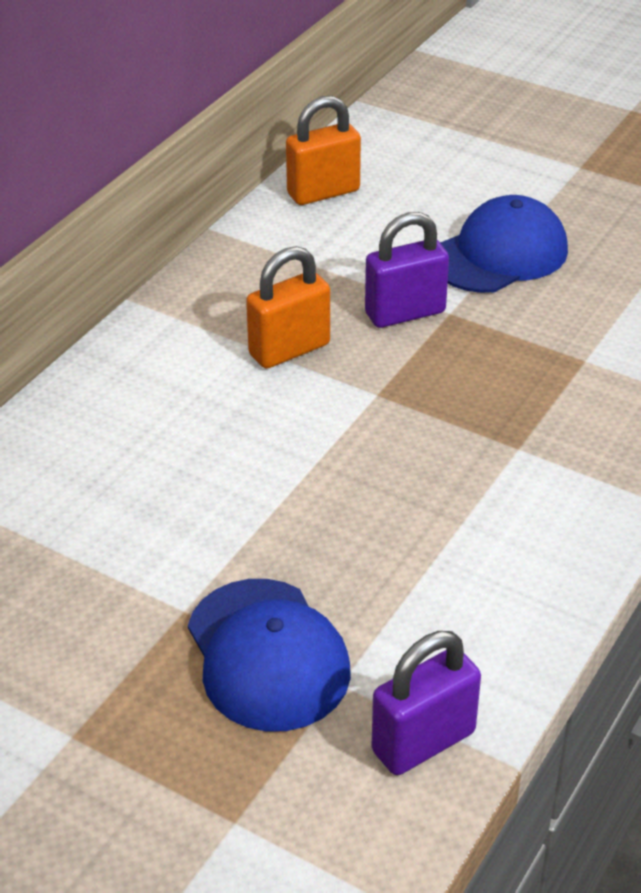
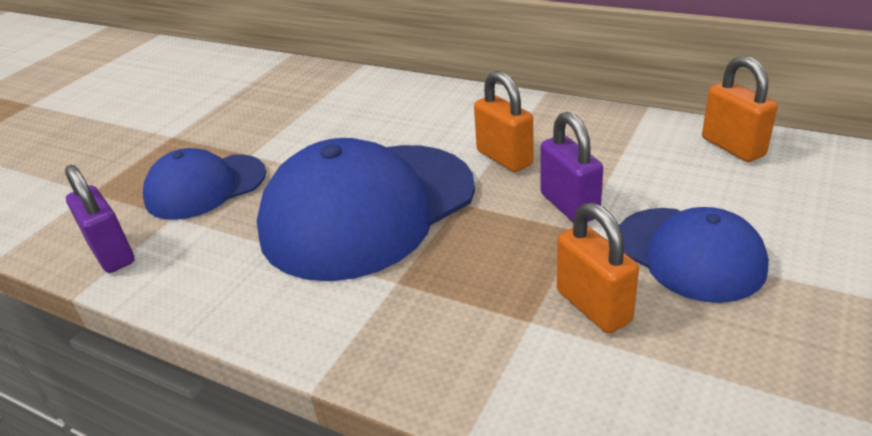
camera: 90 degrees right, 5 degrees down
(373, 471) = (368, 209): none -> blue cap
(568, 319) = (593, 306): none -> orange padlock

